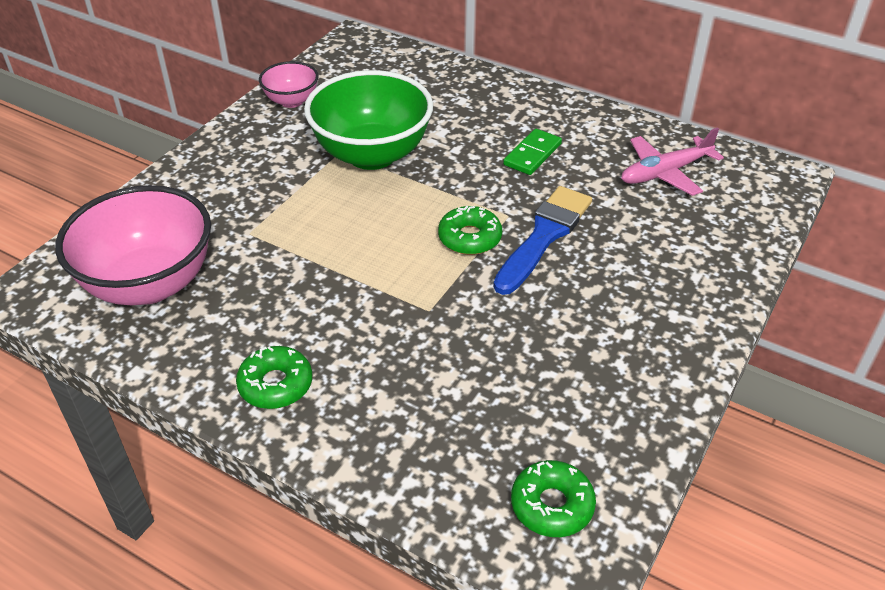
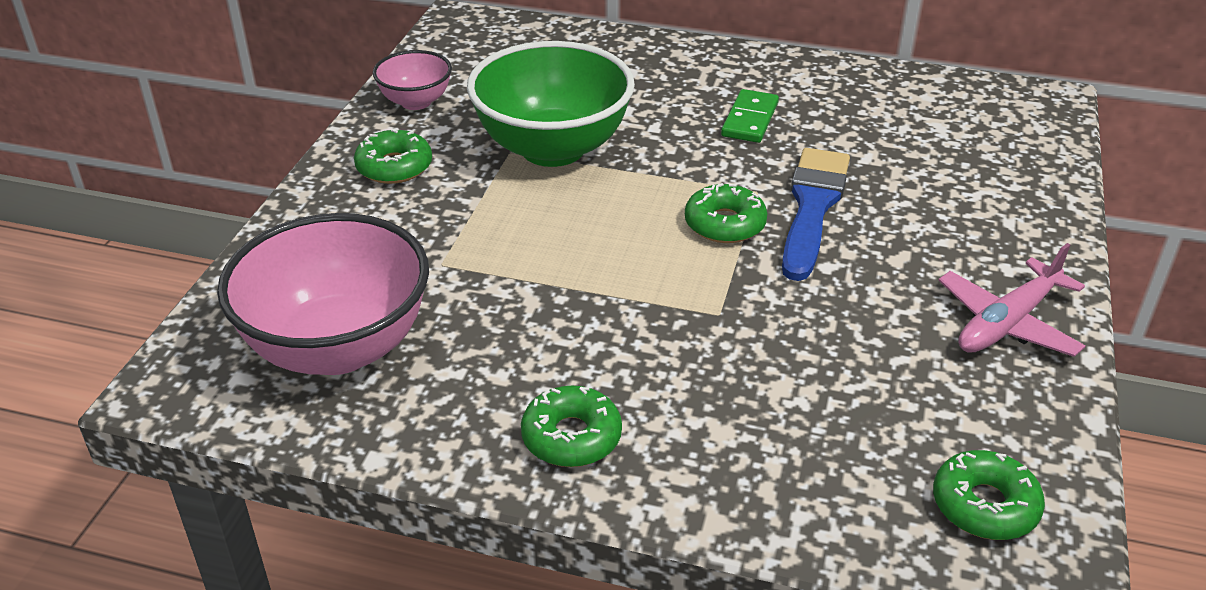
camera: 15 degrees left, 5 degrees down
(252, 151) = (394, 167): none -> green donut
(665, 172) = (914, 116): pink plane -> pink plane (1008, 322)

